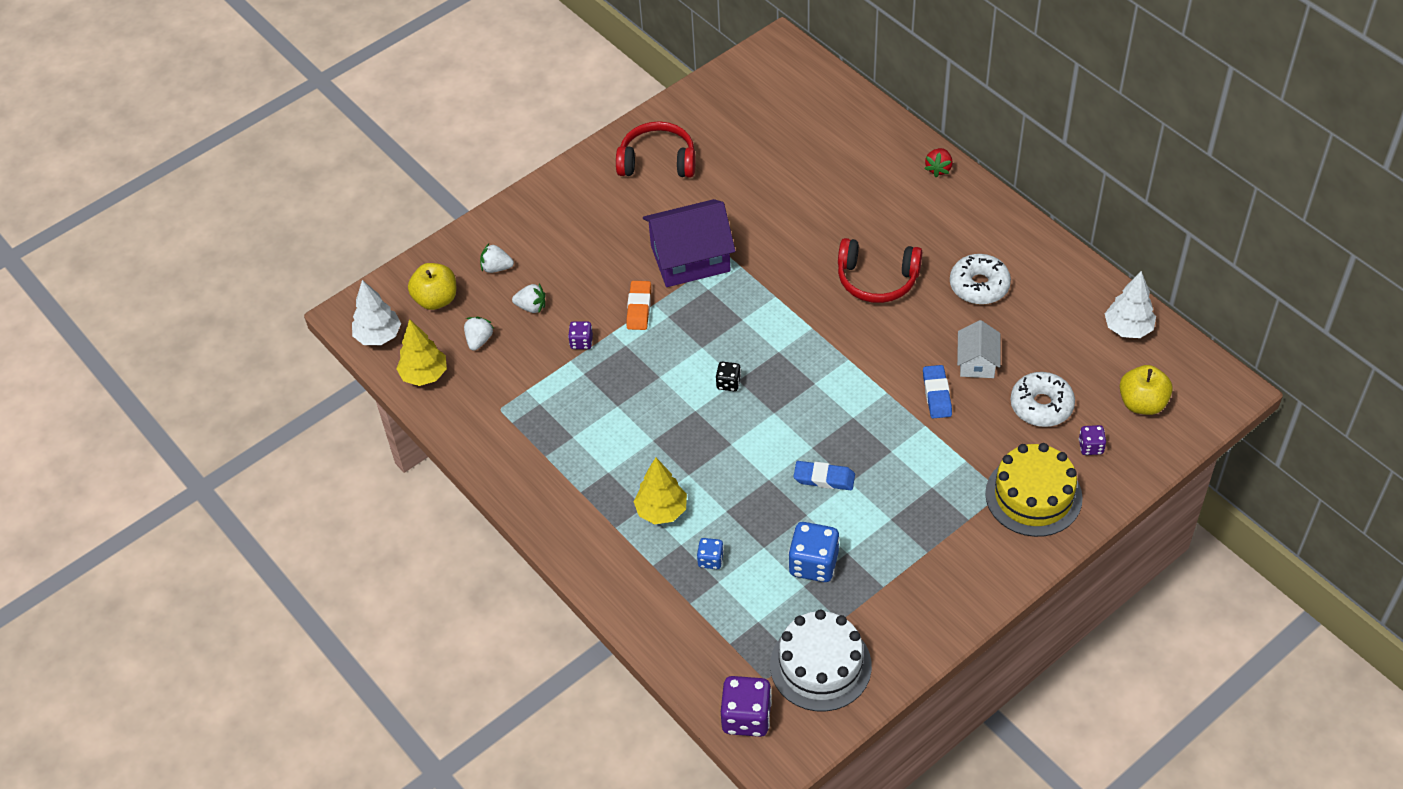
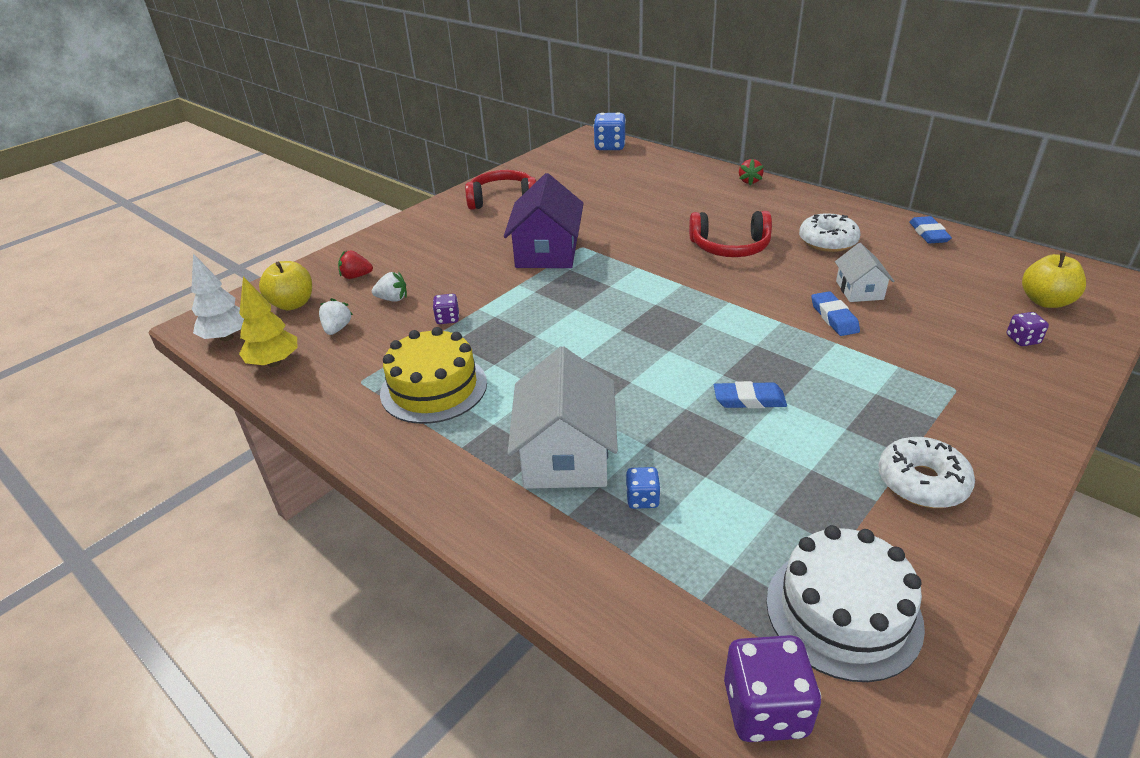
camera: 10 degrees left, 15 degrees down
(496, 268) = (356, 276): white strawberry -> red strawberry
(639, 308) = (503, 288): orange eraser -> none
(661, 511) = (566, 454): yellow tree -> white house
(690, 258) = (547, 252): purple house -> purple house turned 60 degrees counterclockwise
(728, 383) = (611, 333): black dice -> none
(813, 564) = (775, 486): blue dice -> blue dice (610, 146)
(1033, 496) = (994, 387): yellow cake -> yellow cake (434, 388)
(1041, 405) = (946, 314): white donut -> white donut (922, 482)
(1087, 290) = (928, 234): none -> blue eraser
(1128, 328) = (986, 253): white tree -> none

